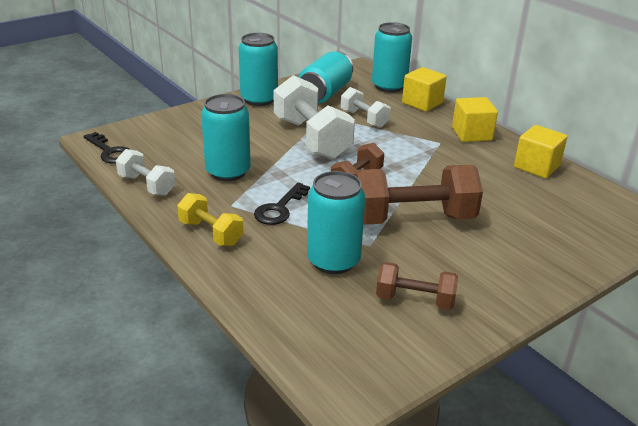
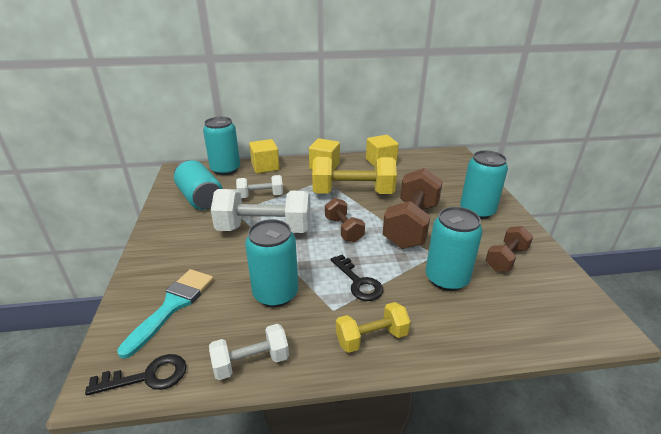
camera: 60 degrees left, 0 degrees up
(179, 135) = (173, 306): none -> turquoise brush
(259, 99) = (166, 234): turquoise can -> turquoise can (477, 211)
(435, 166) = (353, 193): none -> yellow dumbbell

